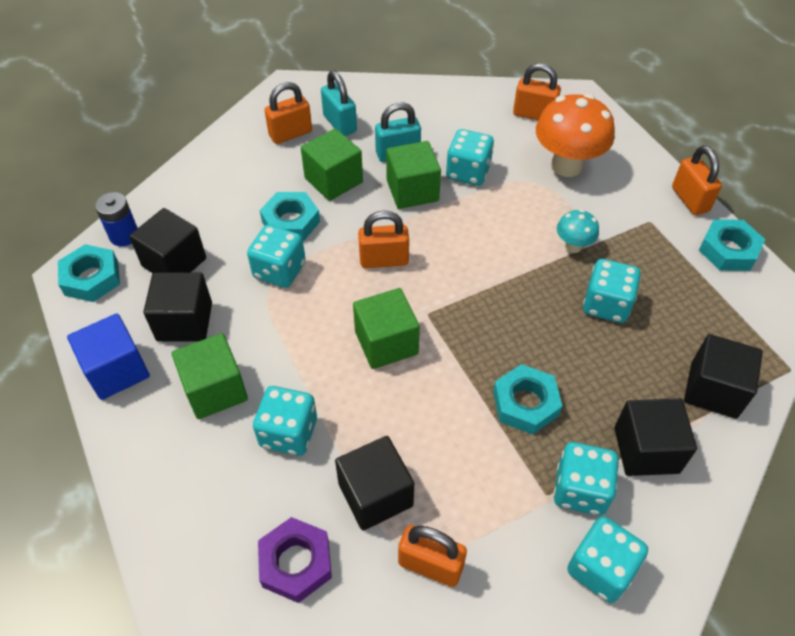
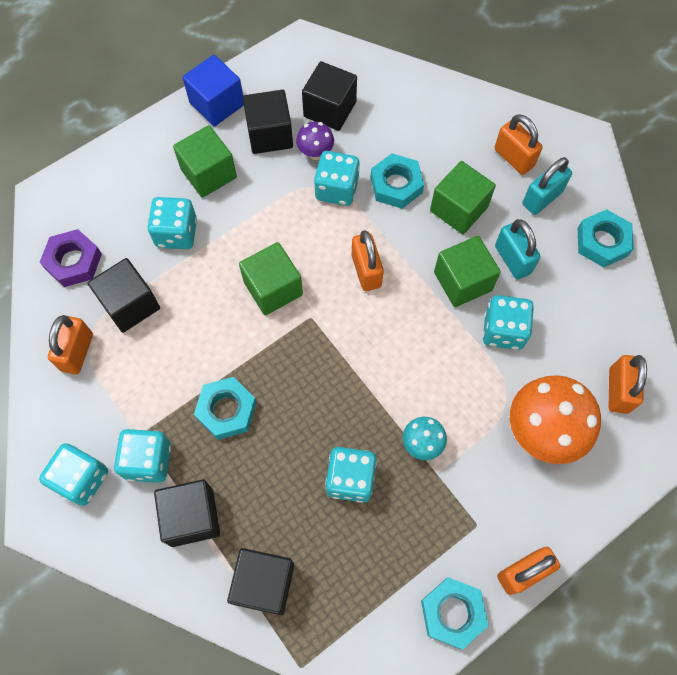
camera: 80 degrees right, 15 degrees up
(91, 278) = (302, 58): turquoise nut -> turquoise nut (602, 242)
(124, 235) = (351, 65): blue battery -> none
(226, 282) = (315, 153): none -> purple mushroom

